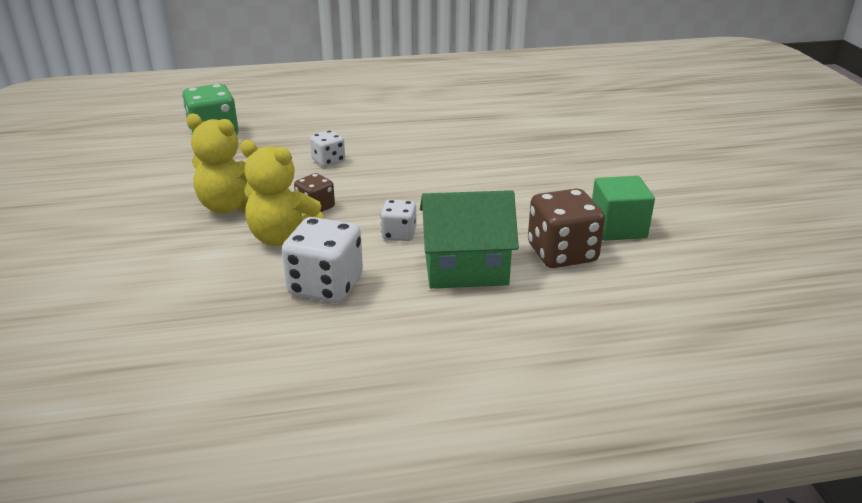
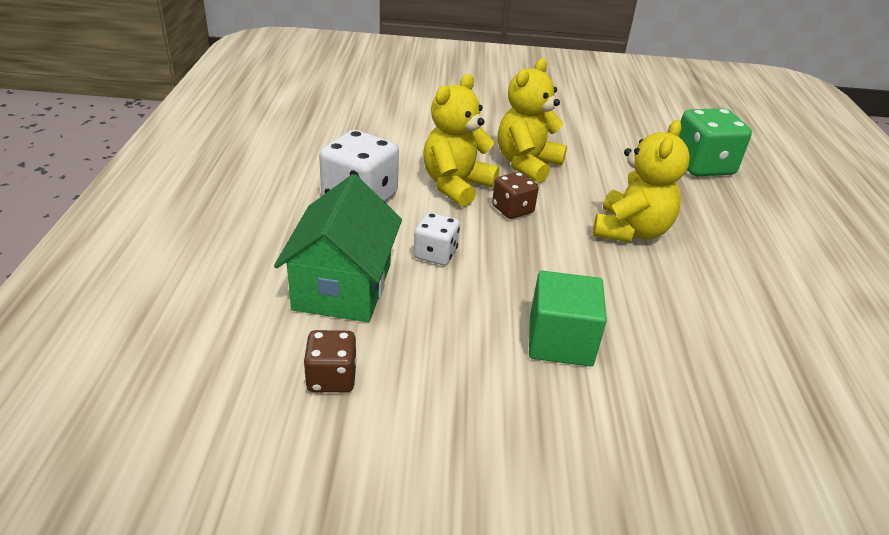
camera: 100 degrees right, 5 degrees up
(328, 161) = (630, 231): white dice -> yellow teddy bear
(562, 253) = (331, 378): brown dice -> brown dice, size x0.57
(618, 228) = (369, 470): green cube -> green cube (560, 341)

